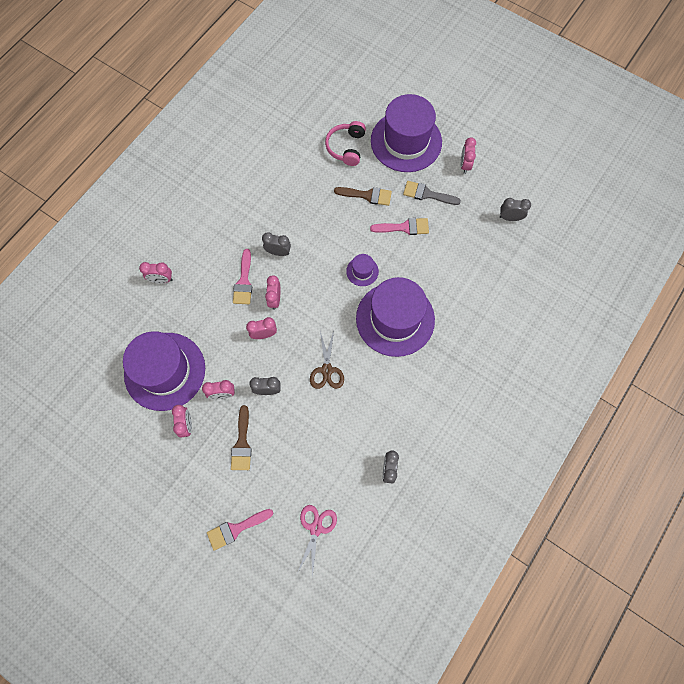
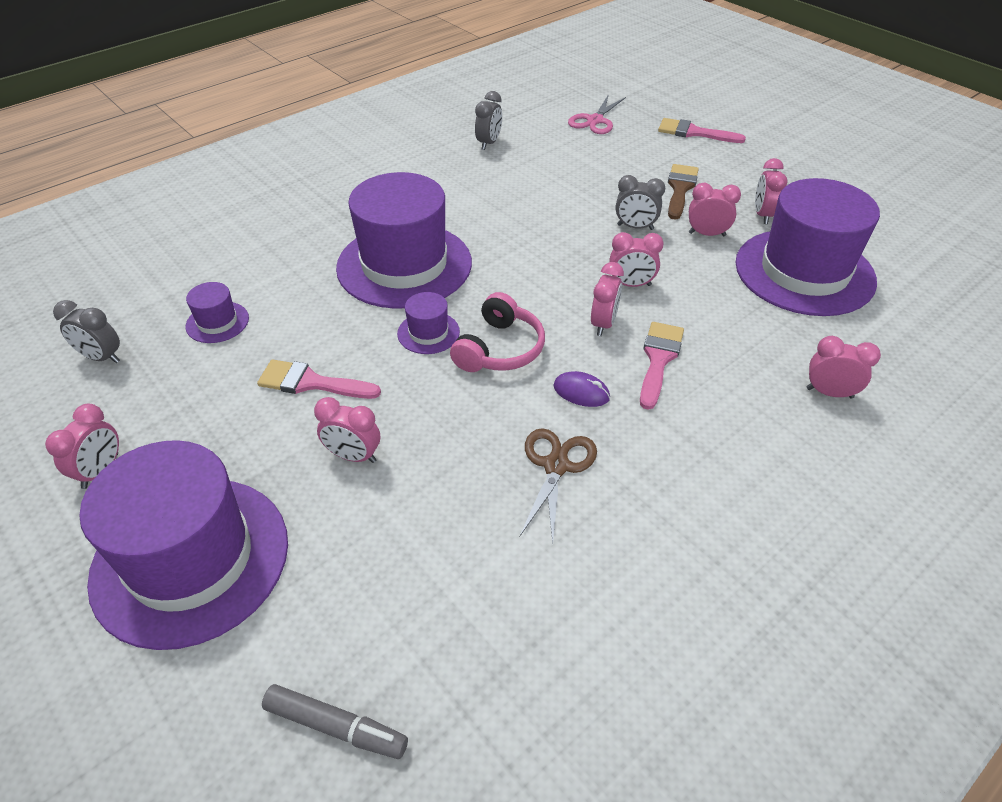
camera: 165 degrees left, 25 degrees down
(236, 529) = (694, 132): pink brush -> pink brush turned 150 degrees counterclockwise
(278, 252) = (581, 392): grey clock -> purple mouse
(327, 370) = (538, 232): brown scissors -> brown scissors (556, 466)
(330, 106) = (336, 727): none -> grey marker
(346, 147) = (347, 580): pink headphones -> pink headphones (499, 349)
(367, 195) = (353, 456): brown brush -> pink clock
(427, 194) = (225, 431): grey brush -> none
(470, 252) = (217, 322): none -> purple hat

